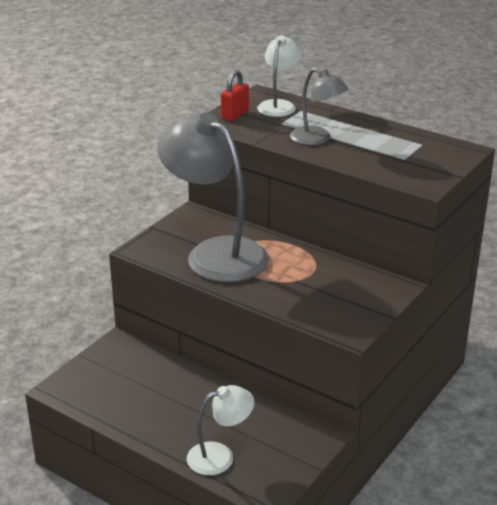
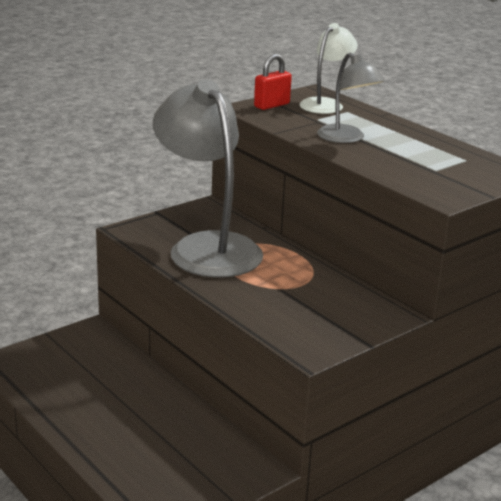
camera: 15 degrees right, 5 degrees down
(220, 456) = (133, 465): white lamp -> none

